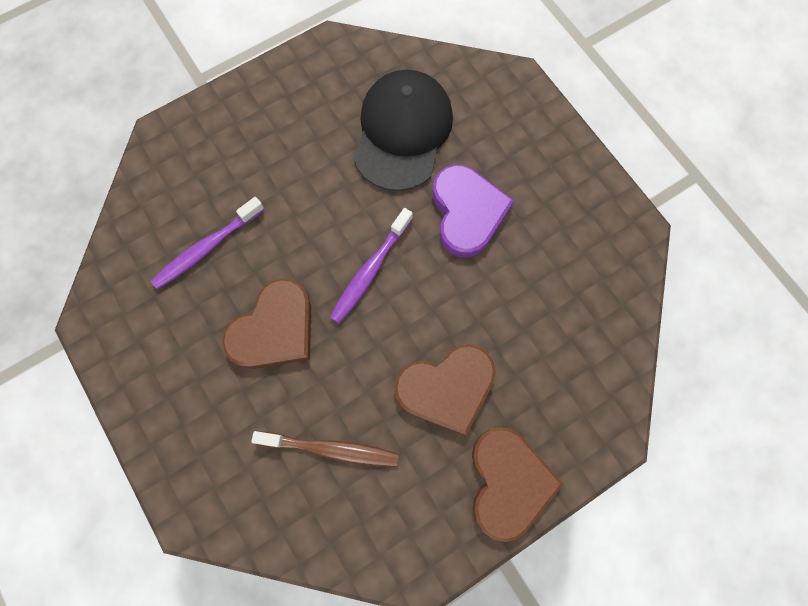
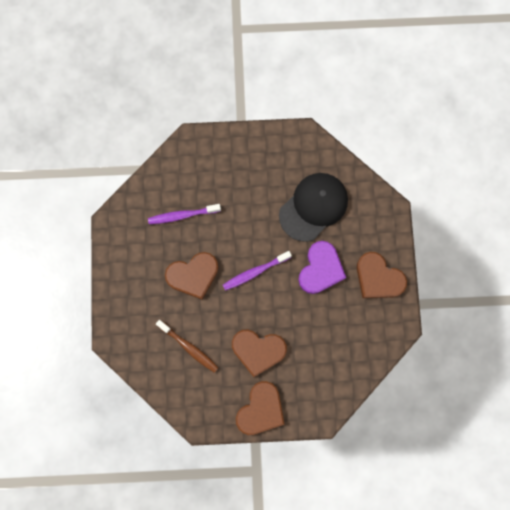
camera: 30 degrees right, 5 degrees up
(558, 180) = (378, 278): none -> brown heart

